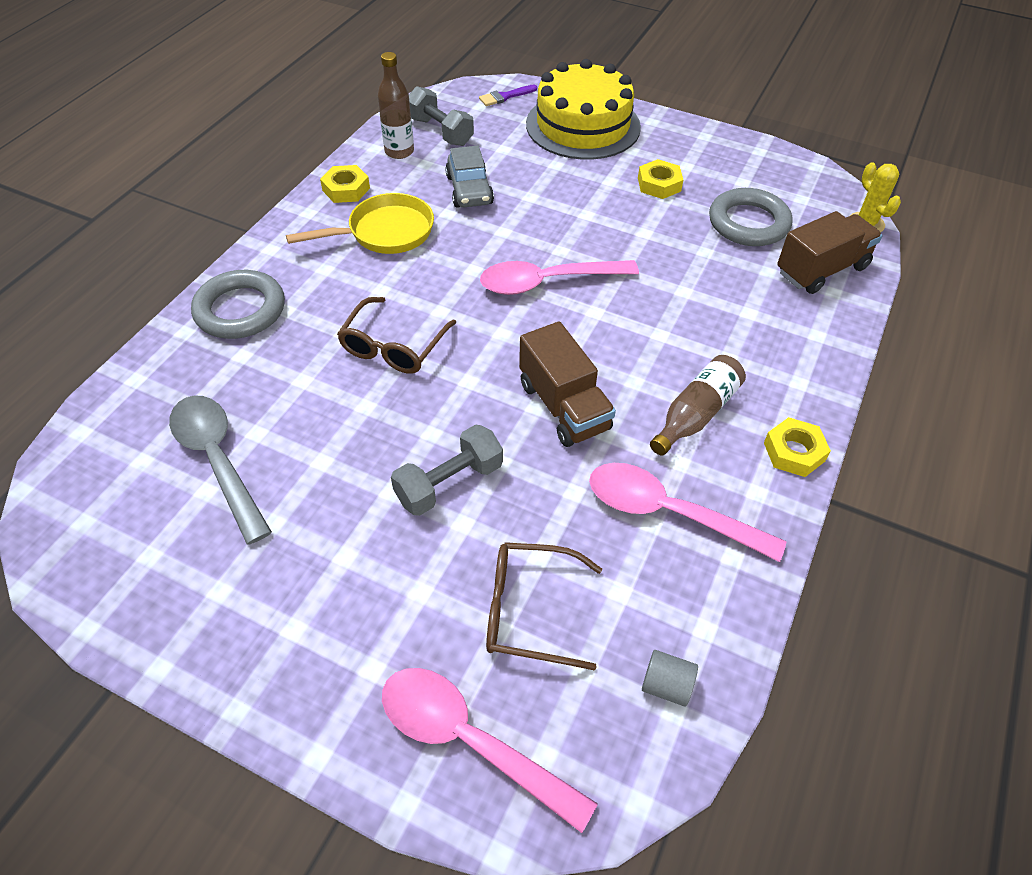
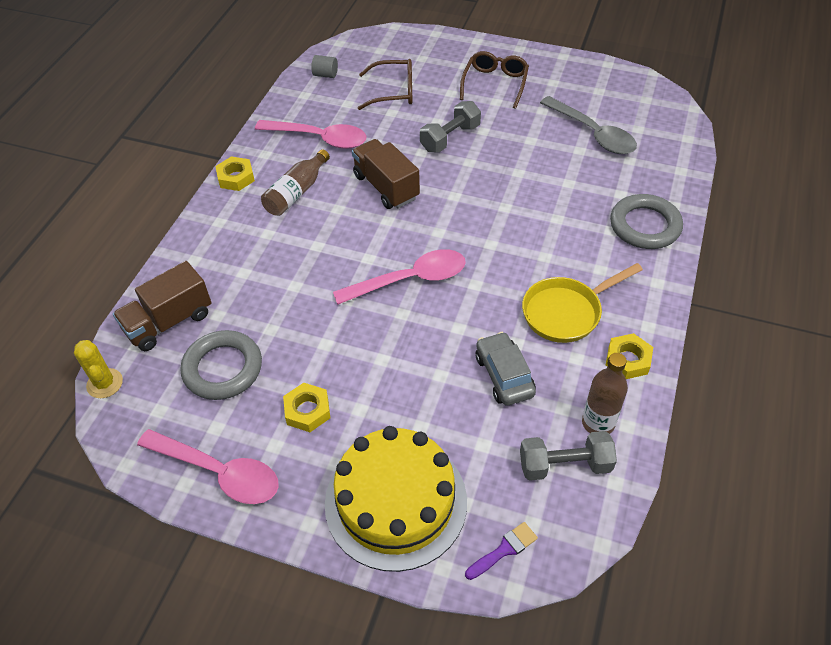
camera: 175 degrees right, 0 degrees up
(393, 347) = (516, 212): brown glasses -> brown glasses (495, 83)
(440, 131) = (564, 465): grey dumbbell -> grey dumbbell turned 45 degrees counterclockwise
(469, 741) = (413, 51): pink spoon -> pink spoon (219, 472)

